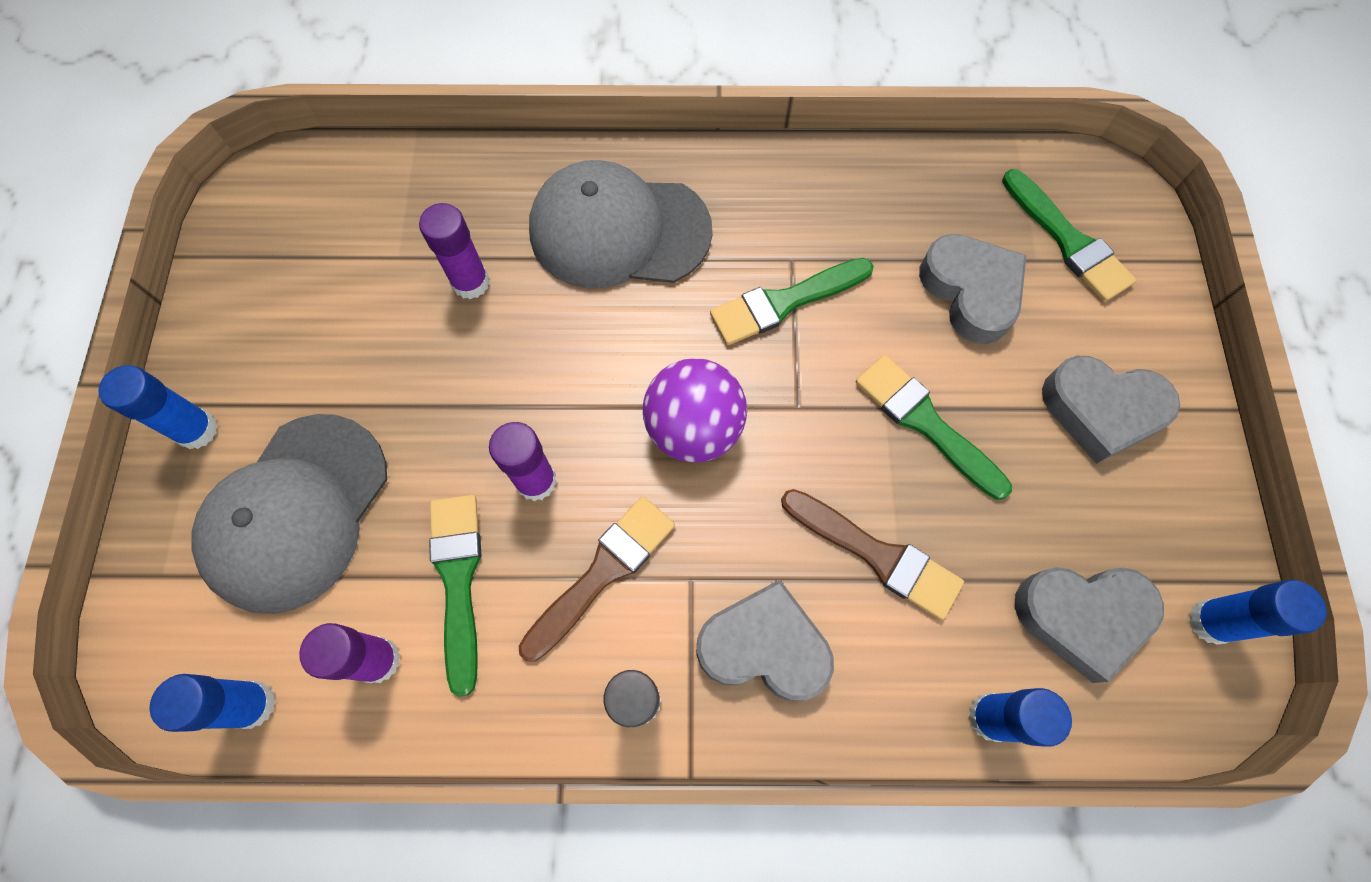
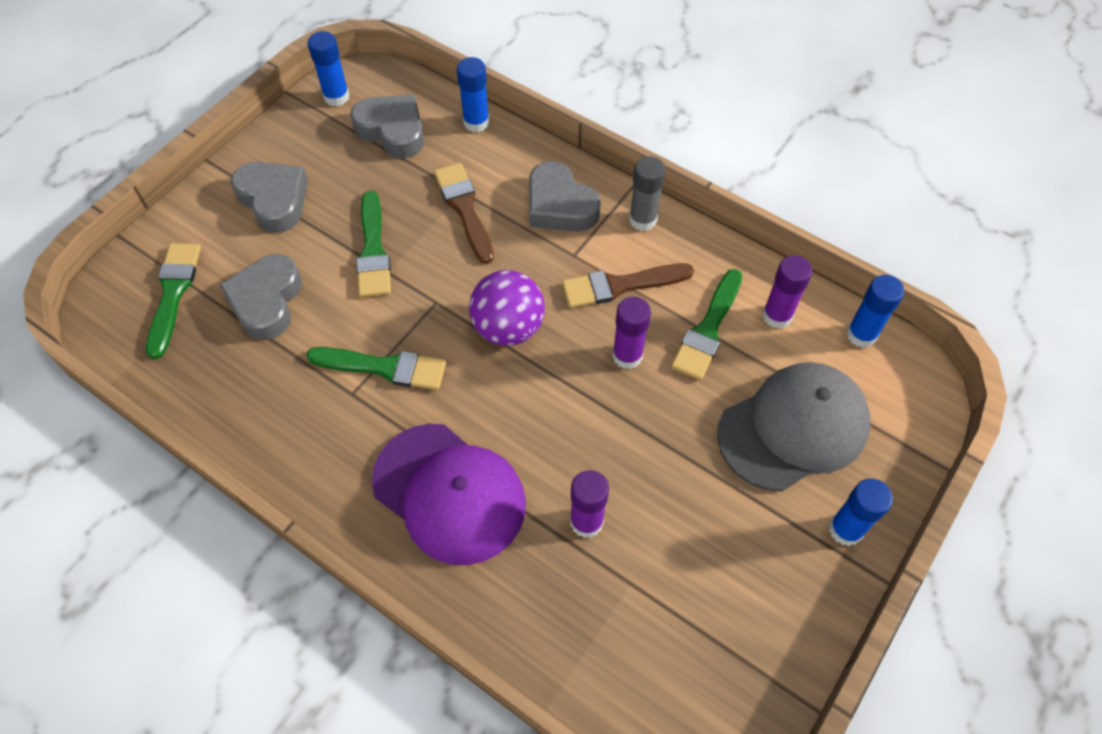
camera: 145 degrees left, 10 degrees down
(619, 230) = (449, 493): grey cap -> purple cap

